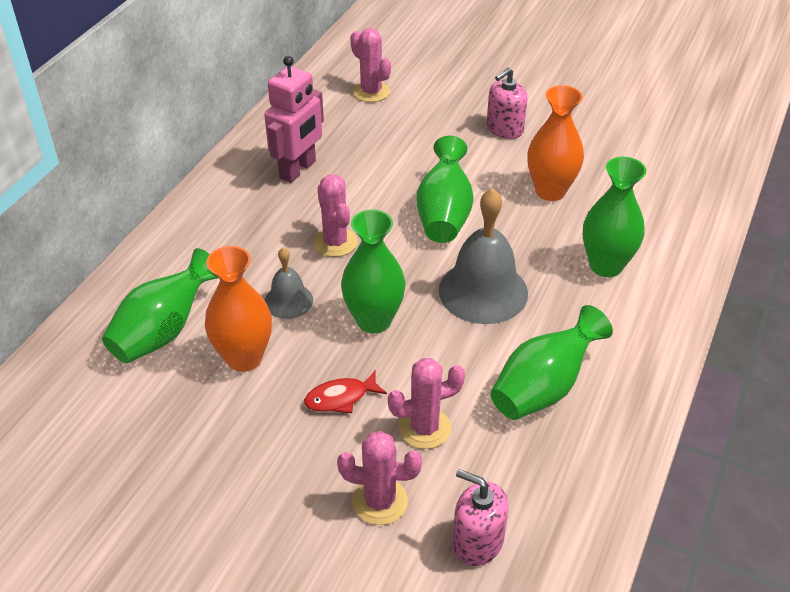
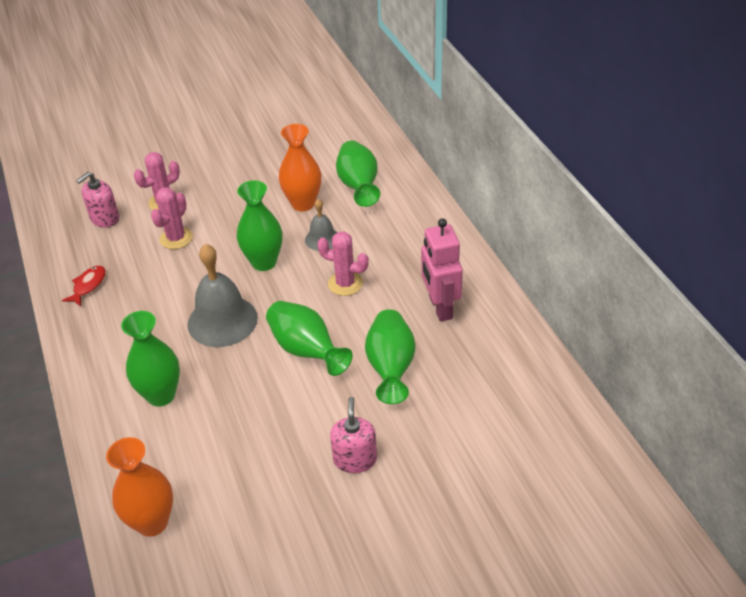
camera: 135 degrees right, 0 degrees up
(340, 398) = (233, 221): red fish -> red fish (88, 286)
(371, 92) = (499, 409): pink cactus -> none
(477, 542) = (104, 218): pink soap dispenser -> pink soap dispenser turned 150 degrees clockwise
(543, 388) = (133, 296): green vase -> green vase (391, 367)
(550, 191) = (256, 426): orange vase -> orange vase (152, 522)

